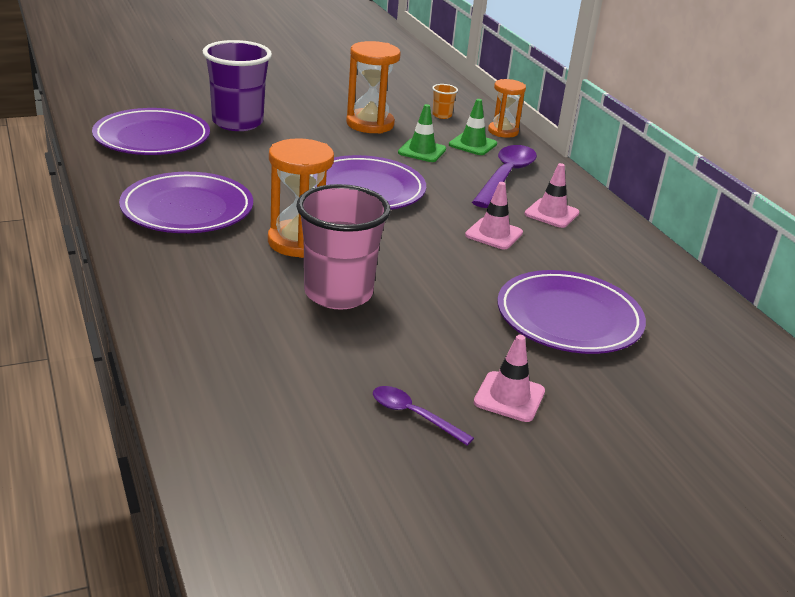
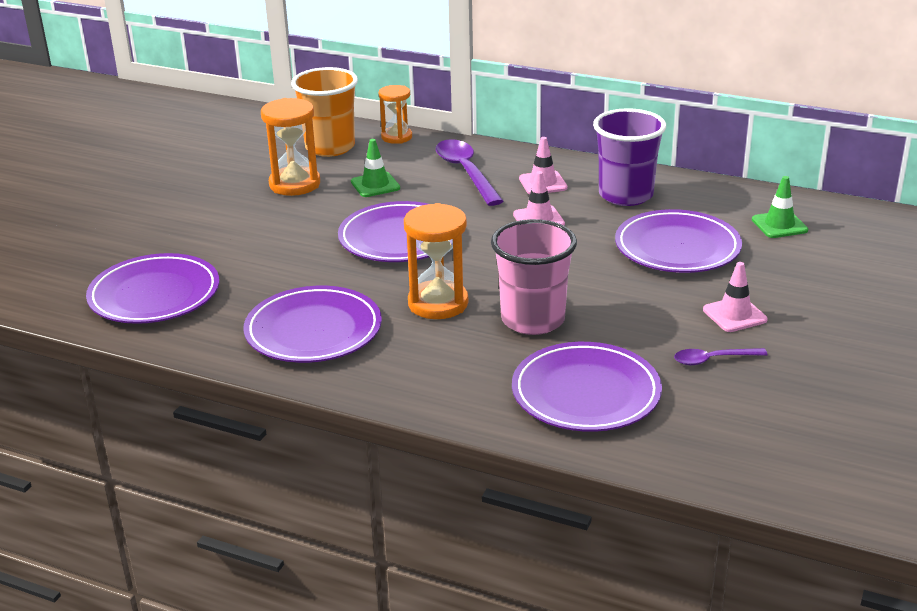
camera: 40 degrees left, 0 degrees up
(237, 122) = (193, 241): purple cup -> purple cup (625, 195)
(262, 366) = (586, 393): none -> purple plate
(442, 115) = (330, 147): orange cup -> orange cup, size x2.42
(472, 144) = (397, 159): green traffic cone -> green traffic cone (779, 225)

